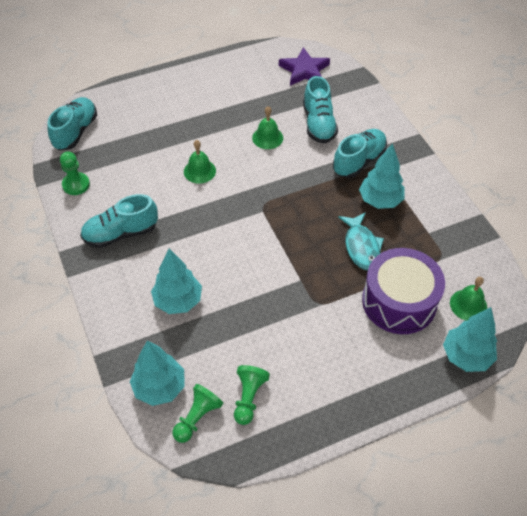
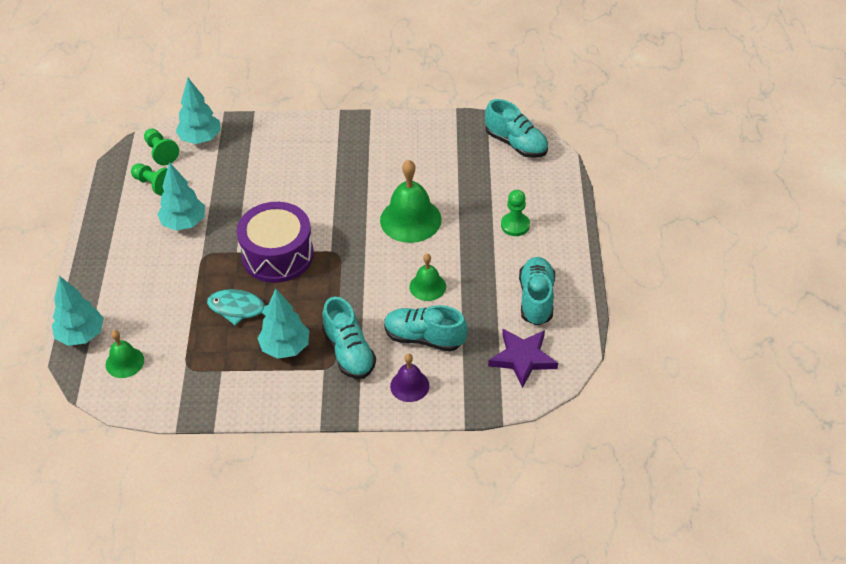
camera: 115 degrees right, 5 degrees down
(76, 184) = (443, 132): green pawn -> green pawn (515, 225)
(121, 233) = (365, 149): turquoise shoe -> turquoise shoe (536, 299)
(178, 301) = (270, 167): turquoise tree -> turquoise tree (184, 223)
(199, 171) = (410, 219): green bell -> green bell, size x1.75
(365, 118) = (409, 385): none -> purple bell
(399, 301) = (165, 312): purple drum -> purple drum (277, 255)

